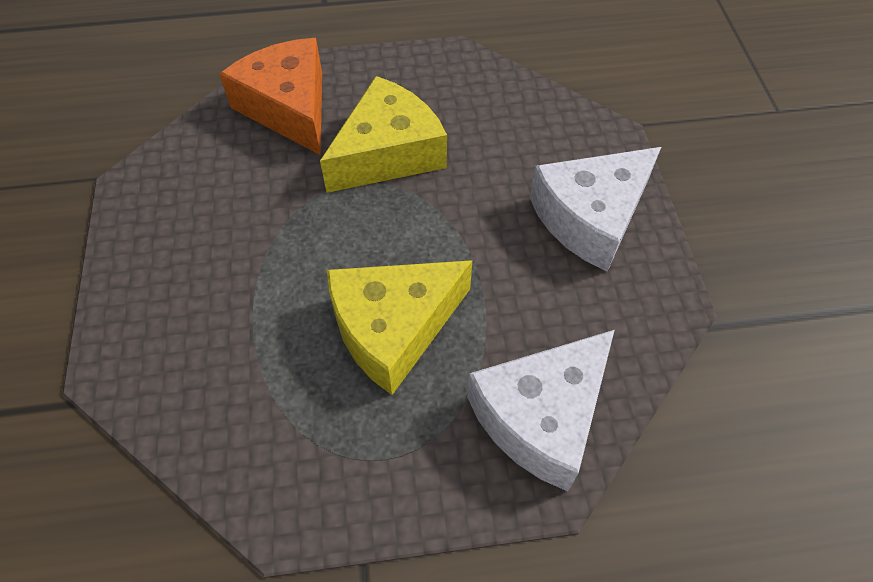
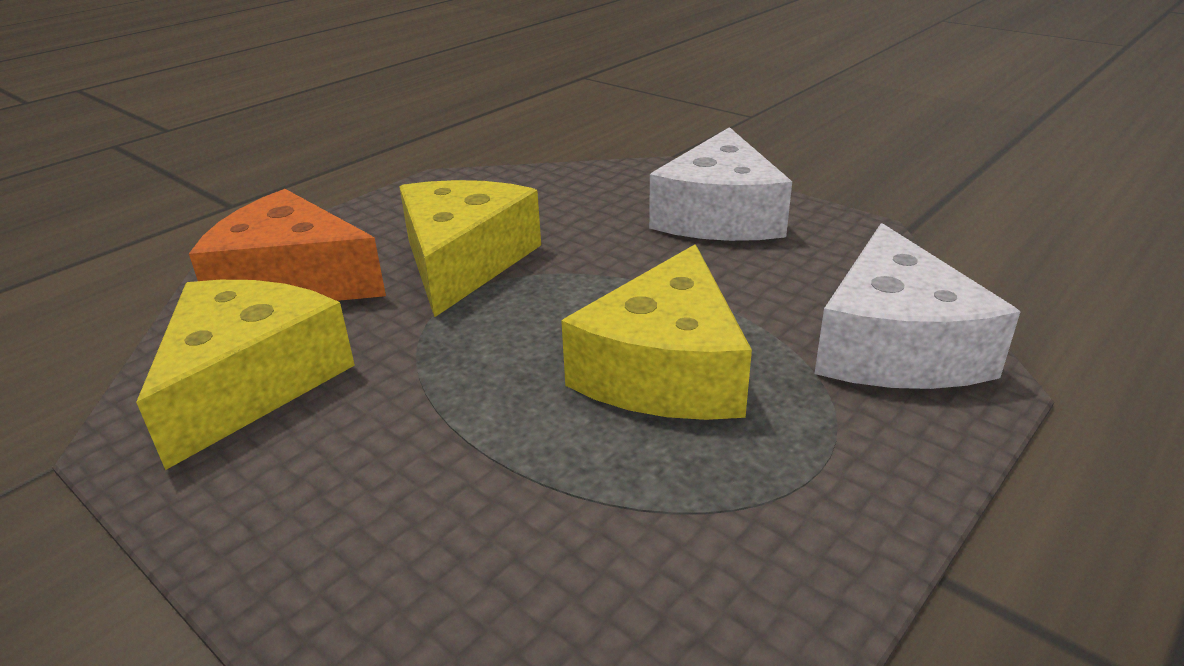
camera: 40 degrees left, 25 degrees down
(204, 181) = (251, 383): none -> yellow cheese

